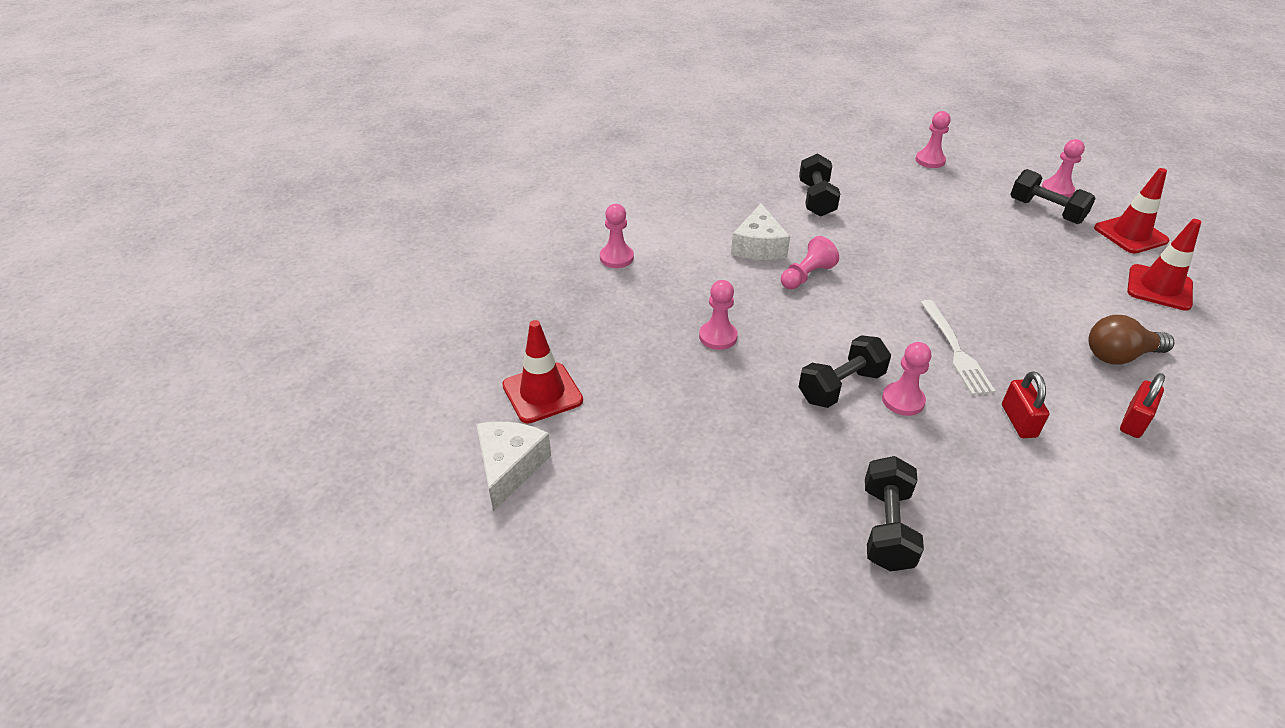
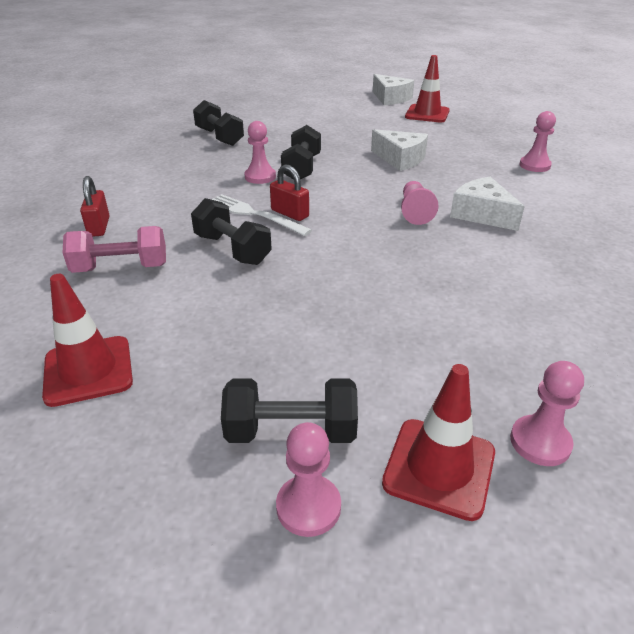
camera: 135 degrees right, 5 degrees down
(718, 337) = (400, 159): pink pawn -> white cheese
(816, 199) = (529, 281): black dumbbell -> black dumbbell (232, 249)
(1018, 421) = (181, 195): red padlock -> red padlock (289, 213)
(1119, 356) = (121, 268): brown light bulb -> pink dumbbell
(1130, 234) = (146, 458): red traffic cone -> red traffic cone (439, 467)

